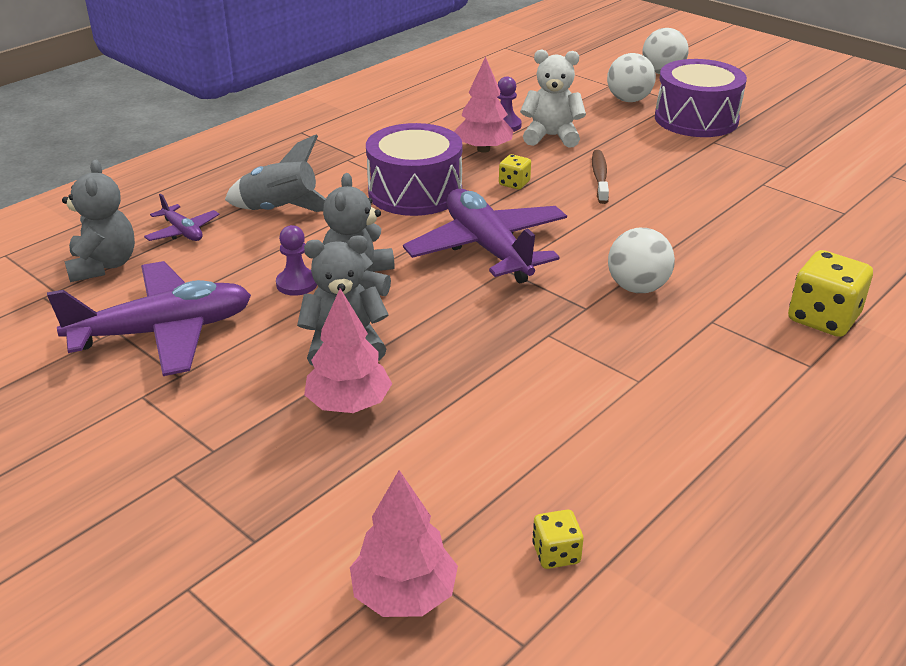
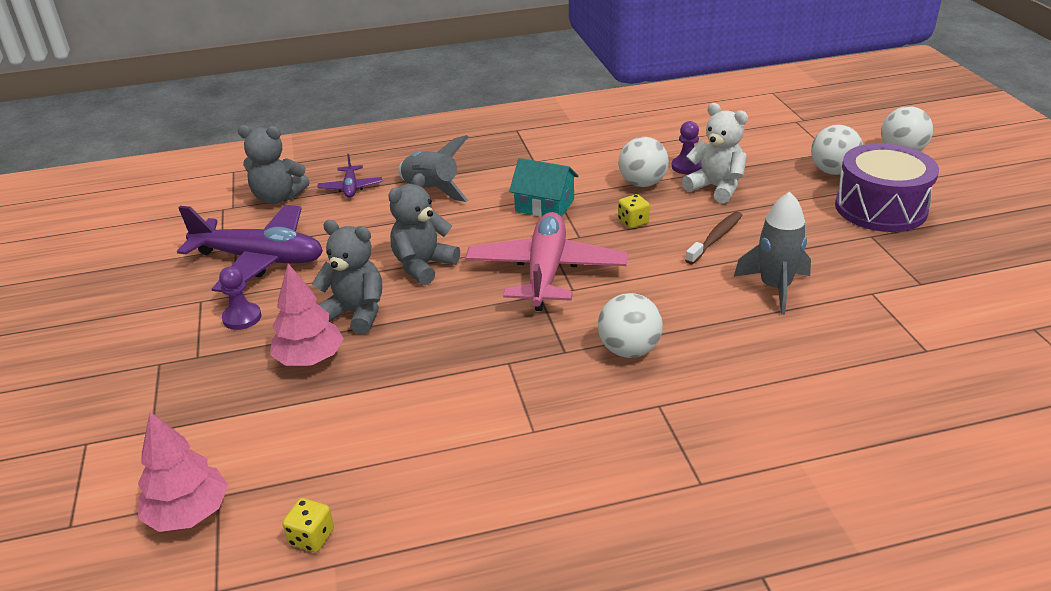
camera: 35 degrees right, 0 degrees up
(103, 265) = (278, 198): grey teddy bear -> grey teddy bear turned 75 degrees clockwise
(297, 284) = (378, 253): purple pawn -> purple pawn (242, 318)
(415, 192) = (544, 205): purple drum -> turquoise house
(483, 149) = (642, 183): pink tree -> white ball
(488, 248) = (546, 272): purple plane -> pink plane
(691, 201) = (775, 288): none -> grey rocket
(823, 318) = (769, 445): yellow dice -> none

